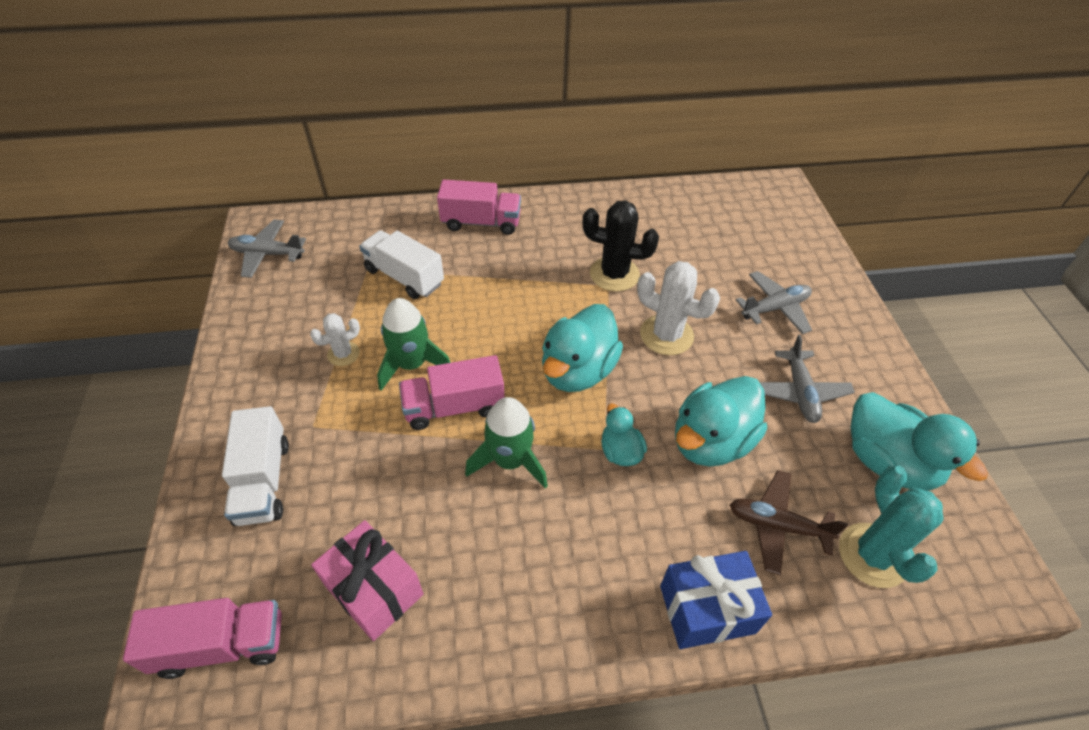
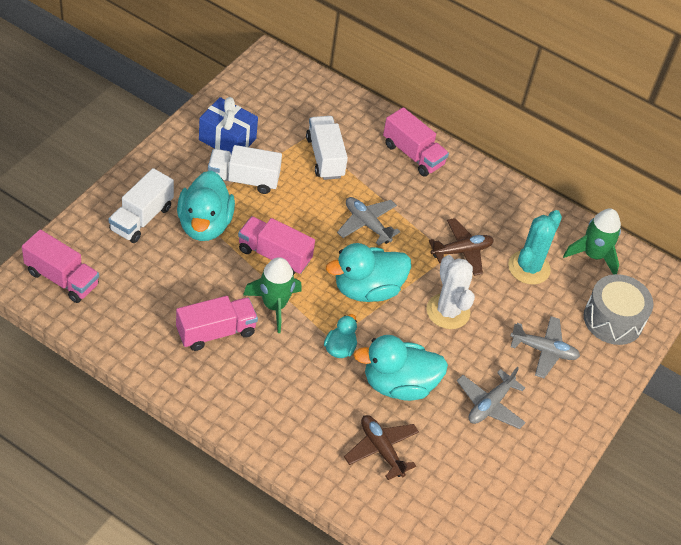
camera: 35 degrees right, 0 degrees up
(267, 254) = (258, 84): grey plane -> grey plane (367, 224)
(343, 354) = (243, 180): white cactus -> white truck
(374, 590) = (147, 310): pink gift -> none
(412, 364) = (275, 214): green rocket -> green rocket (593, 255)
(480, 546) = (216, 332): none -> pink truck
(614, 274) = (461, 251): black cactus -> brown plane
(707, 609) = (295, 449): blue gift -> blue gift (227, 139)
(785, 244) = (613, 319): none -> grey drum
(872, 555) = (416, 504): turquoise cactus -> turquoise cactus (529, 268)
(887, 462) = (491, 478): turquoise duck -> turquoise duck (204, 225)

